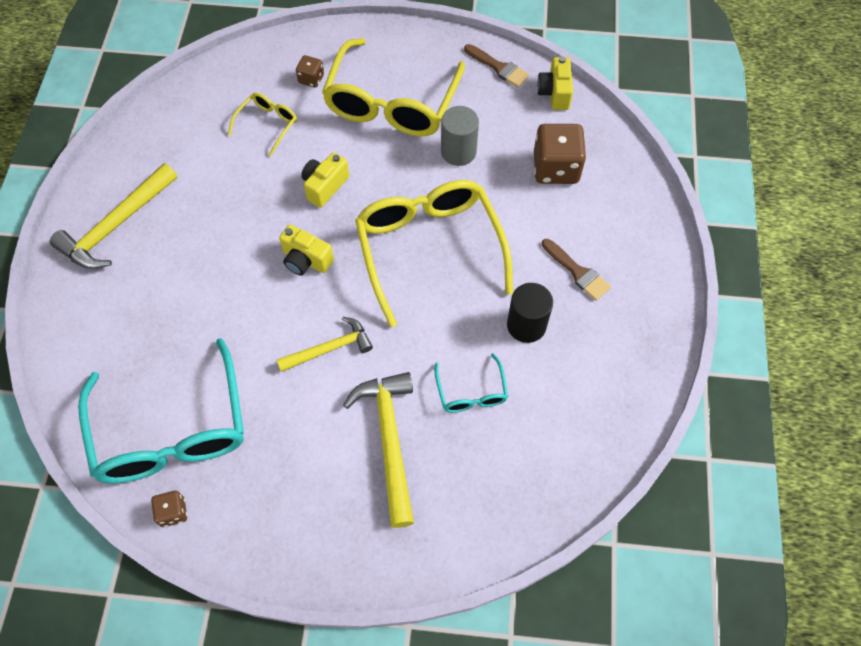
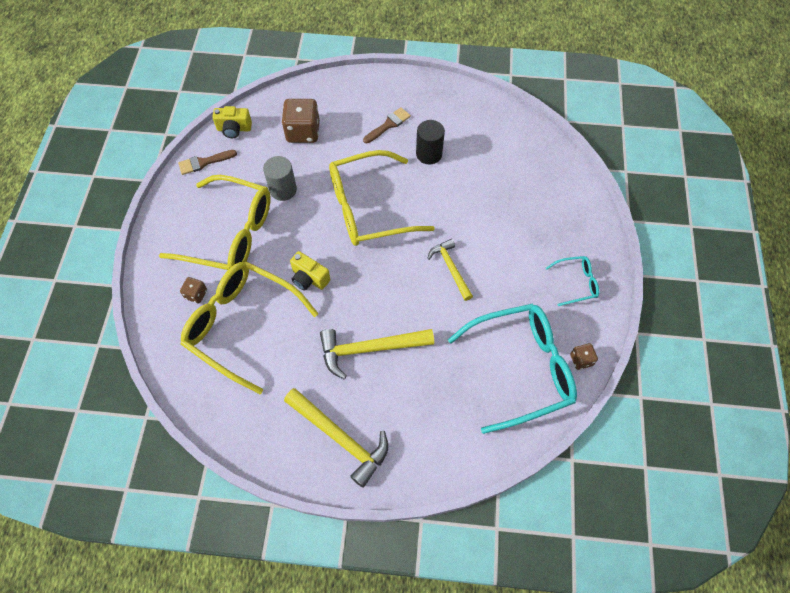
camera: 90 degrees left, 0 degrees up
(267, 125) = (242, 325): yellow glasses -> yellow glasses, size x2.19
(306, 260) = (377, 288): yellow camera -> none
(389, 440) = (516, 230): yellow hammer -> yellow hammer (369, 349)
(471, 392) = (478, 185): turquoise glasses -> turquoise glasses (576, 283)
(499, 67) = (204, 162): brown brush -> brown brush turned 150 degrees counterclockwise

